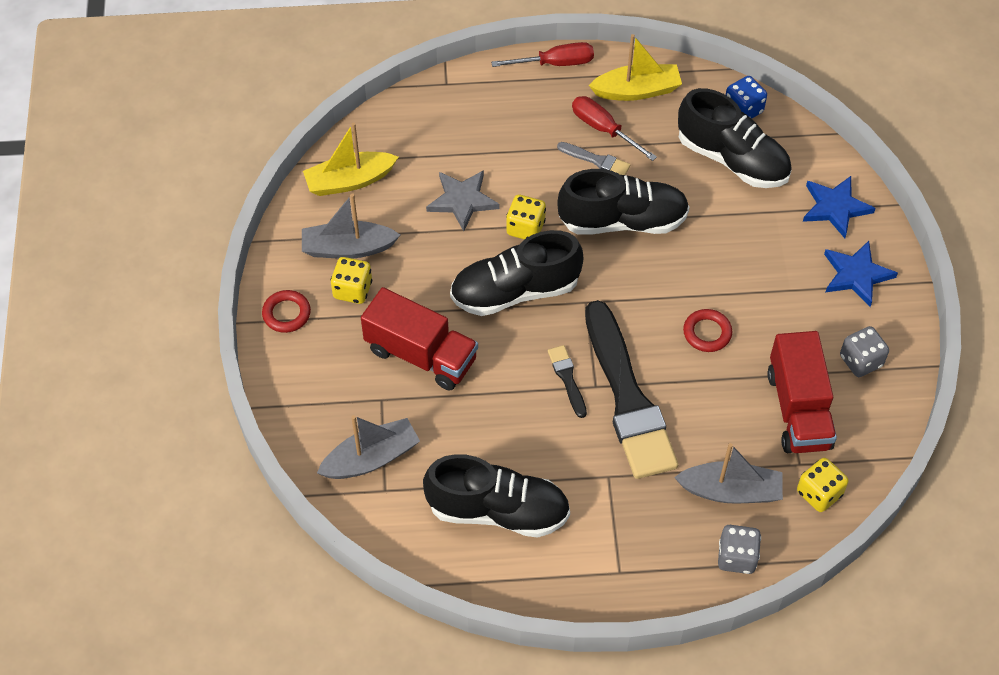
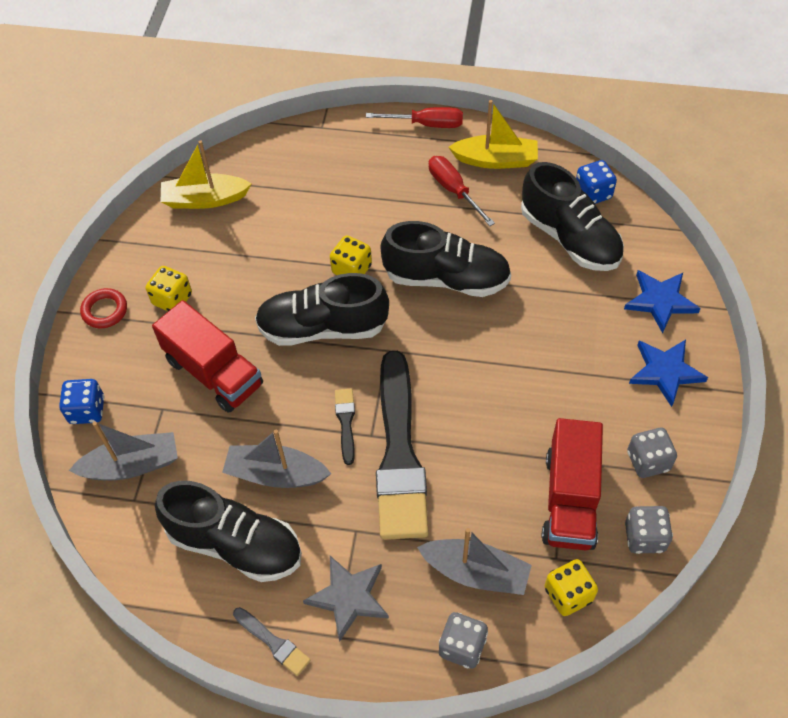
camera: 15 degrees right, 0 degrees up
(306, 415) = (87, 410): none -> blue dice
(348, 248) = (182, 260): grey boat -> grey boat (276, 474)
(462, 200) = (301, 234): grey star -> grey star (348, 597)
(596, 160) = (438, 217): grey brush -> grey brush (273, 642)
(707, 333) = (497, 402): red ring -> none
(874, 430) = (644, 537): none -> grey dice

